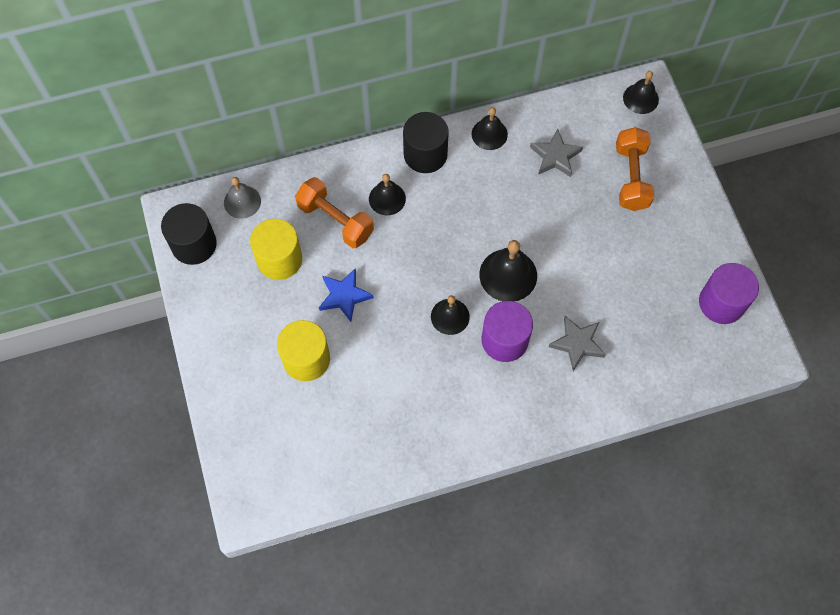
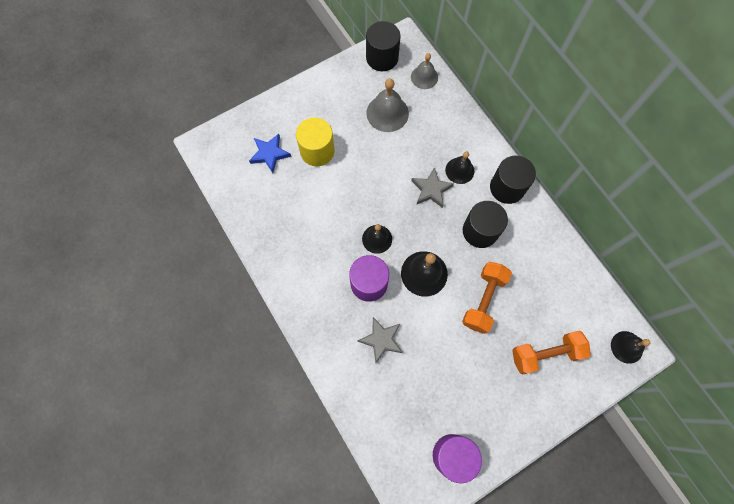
camera: 75 degrees right, 5 degrees up
(279, 259) = (387, 113): yellow cylinder -> grey bell
(335, 220) = (430, 140): orange dumbbell -> orange dumbbell (483, 300)
(344, 296) = (372, 162): blue star -> blue star (269, 154)
(471, 199) = (480, 231): none -> black cylinder
(489, 134) = (543, 230): black bell -> none
(555, 156) = (542, 286): grey star -> grey star (431, 189)

